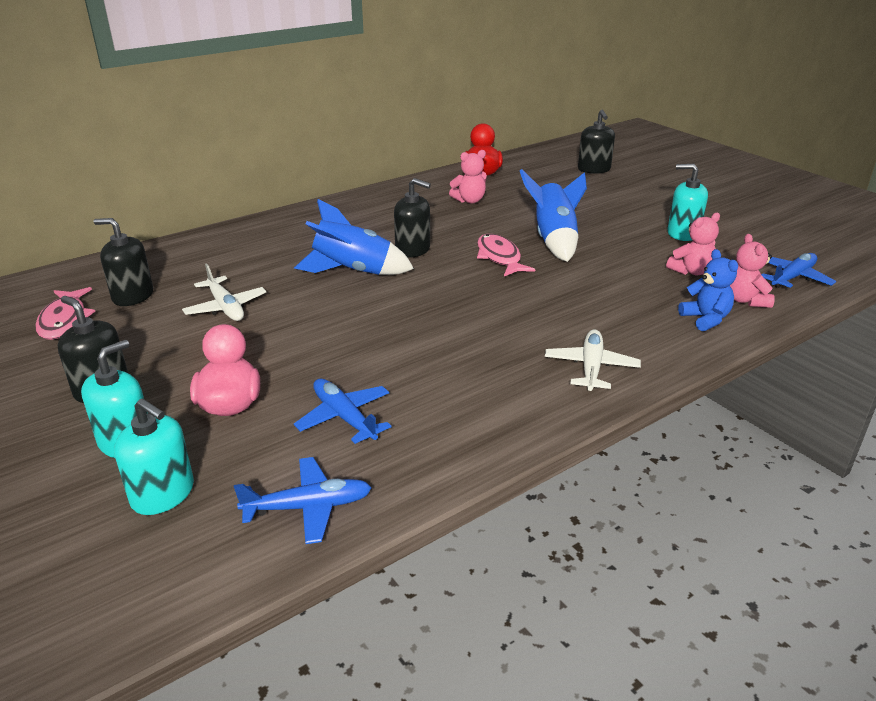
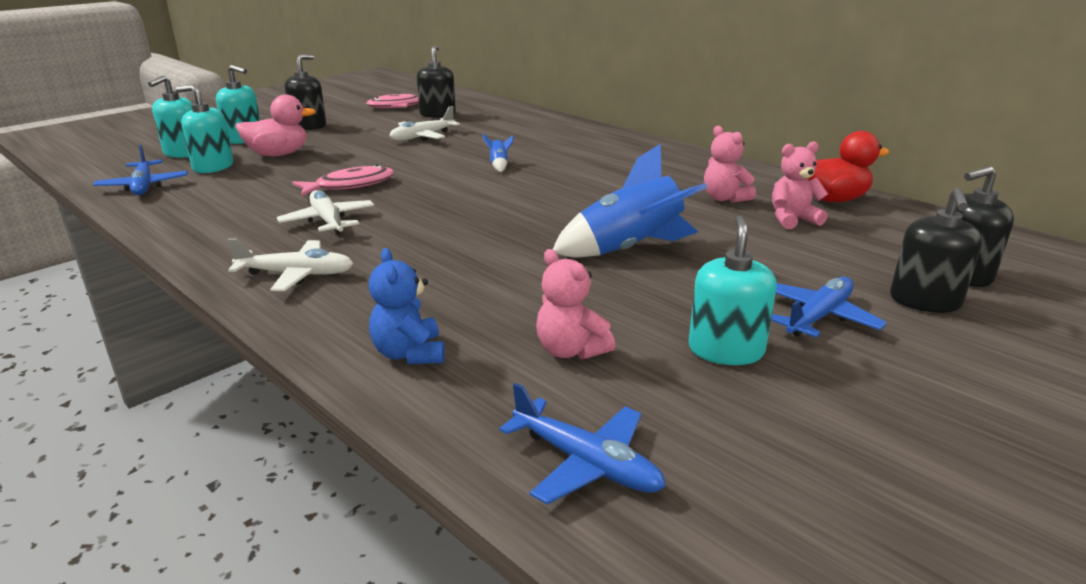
camera: 80 degrees right, 5 degrees down
(253, 455) = (213, 167): none -> turquoise soap dispenser
(344, 417) = (247, 185): blue plane -> blue plane (818, 317)
(353, 271) = (499, 165): blue rocket -> blue rocket, size x0.42
(413, 249) = (560, 182): black soap dispenser -> black soap dispenser (925, 301)
(474, 357) = (328, 221): none -> white plane
(499, 257) = (560, 221): pink fish -> pink fish (350, 185)
(705, 319) = (409, 353): blue teddy bear -> blue teddy bear turned 105 degrees clockwise
(745, 300) = (476, 396): pink teddy bear -> pink teddy bear (792, 220)

